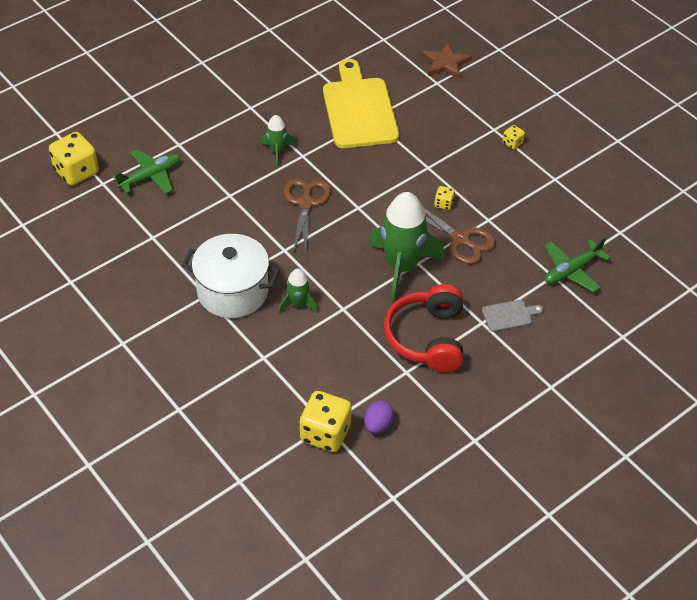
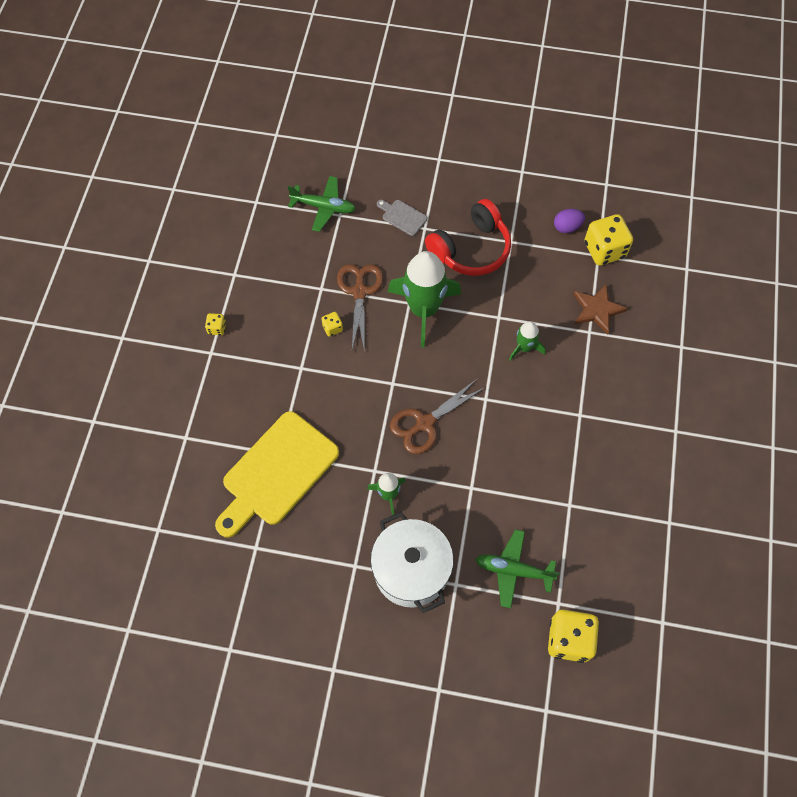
camera: 130 degrees left, 15 degrees up
(232, 292) = (558, 399): white pot -> white pot (411, 570)
(445, 63) = (151, 450): brown star -> brown star (597, 310)

